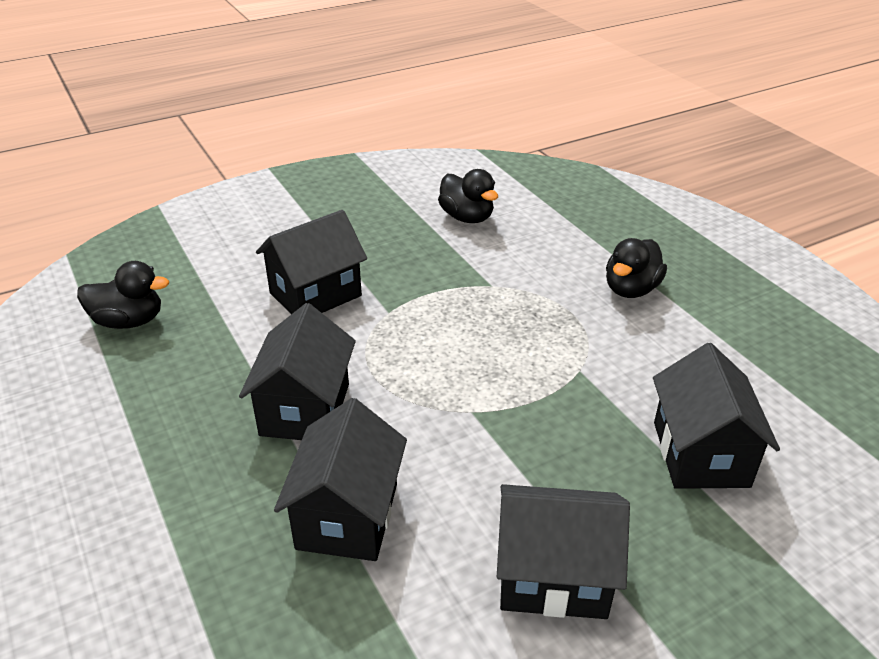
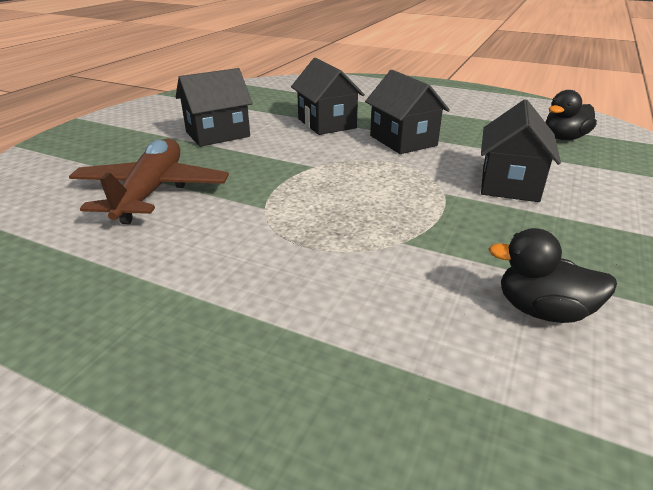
camera: 145 degrees right, 5 degrees down
(631, 289) = (264, 294): black duck -> none
(700, 454) = (151, 192): black house -> brown plane

